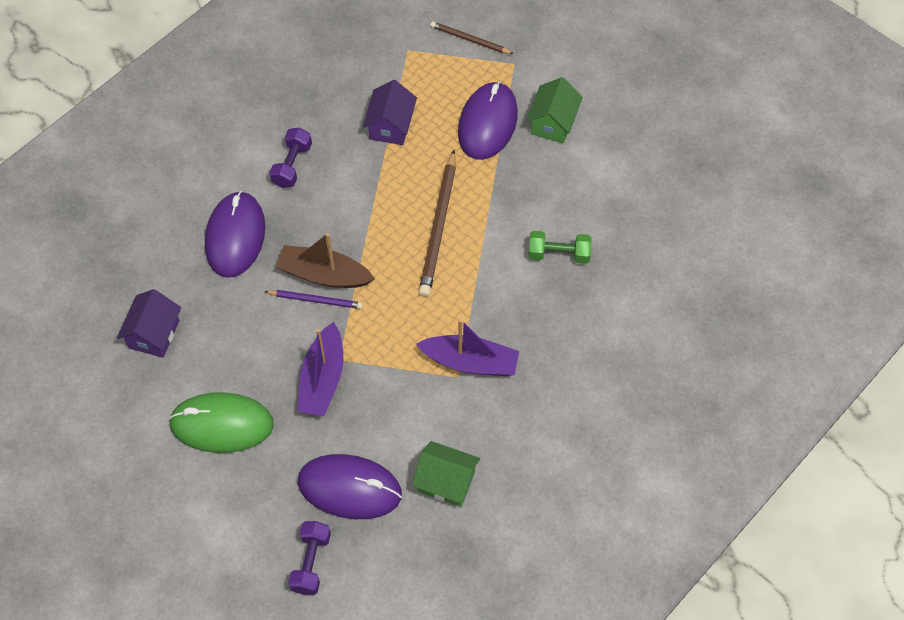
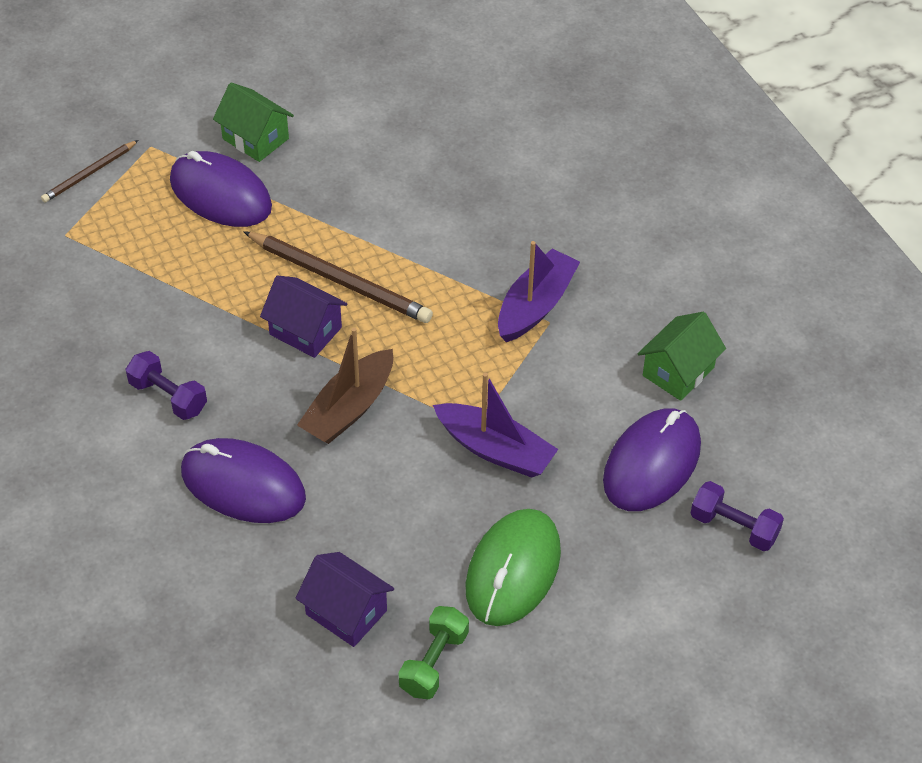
camera: 70 degrees left, 10 degrees down
(316, 300) = (381, 426): purple pencil -> none
(391, 126) = (169, 283): purple house -> purple house (305, 331)
(558, 254) = (433, 188): green dumbbell -> green dumbbell (434, 662)

